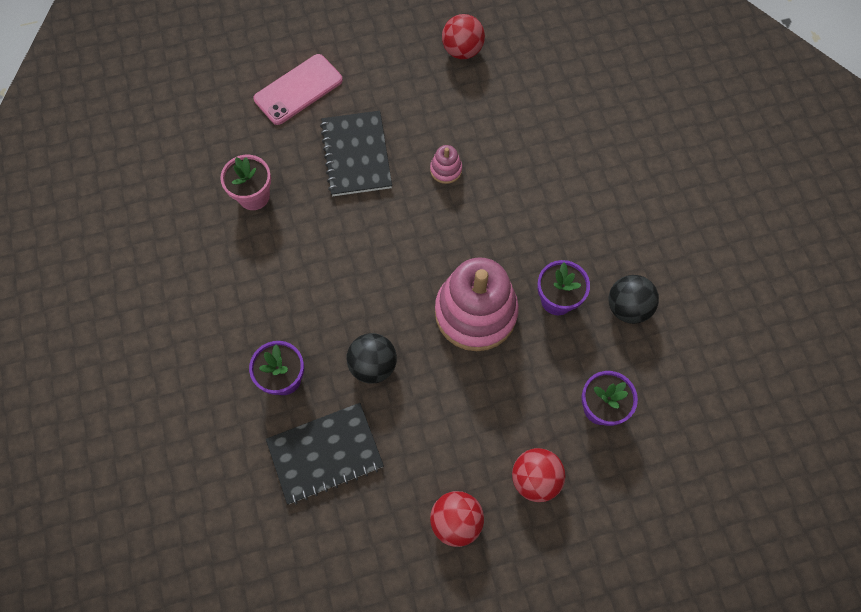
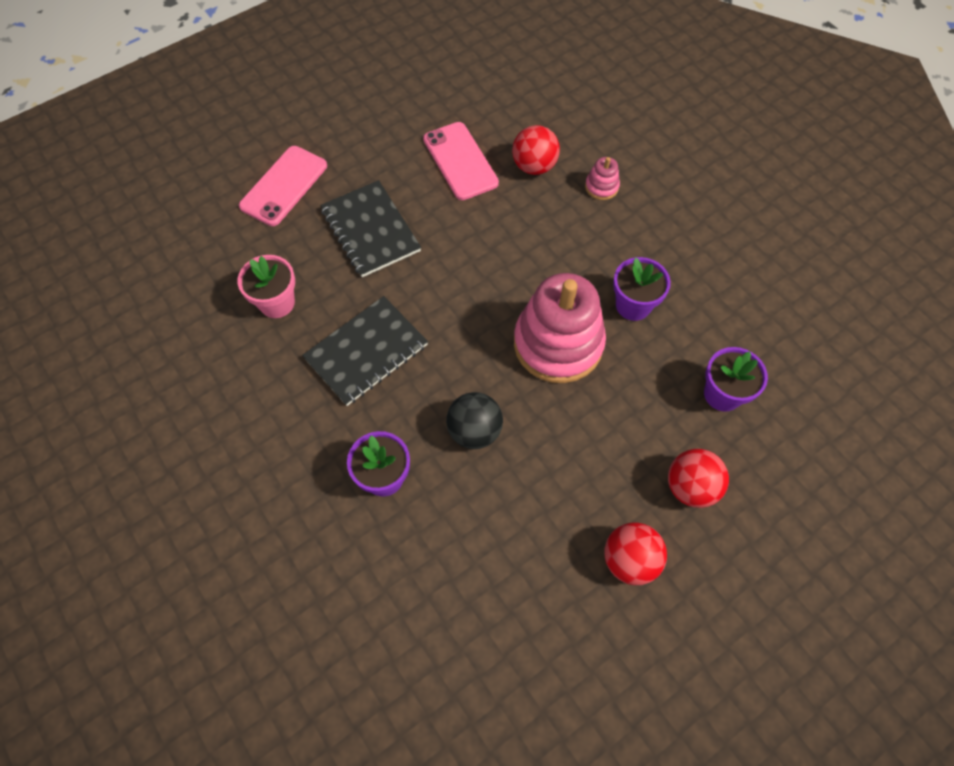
camera: 20 degrees left, 5 degrees down
(325, 454) = (461, 540): black notebook -> black notebook (366, 352)
(446, 170) = (468, 217): pink stacking toy -> pink stacking toy (601, 187)
(460, 113) = (460, 161): none -> pink phone
(462, 50) = (437, 104): red ball -> red ball (534, 166)
(627, 307) = (704, 290): black ball -> none

